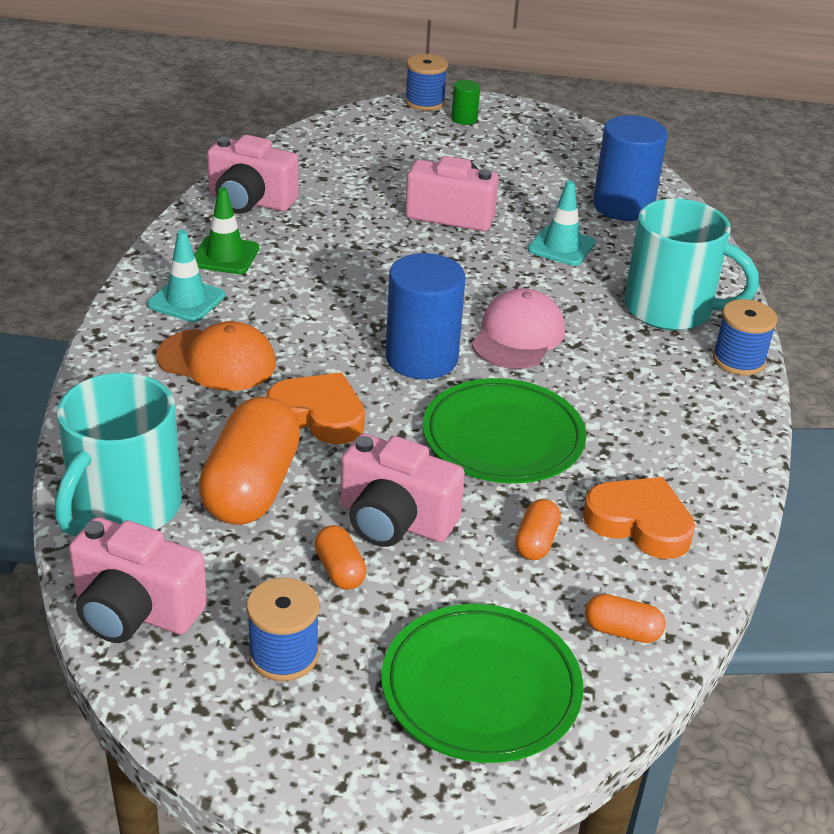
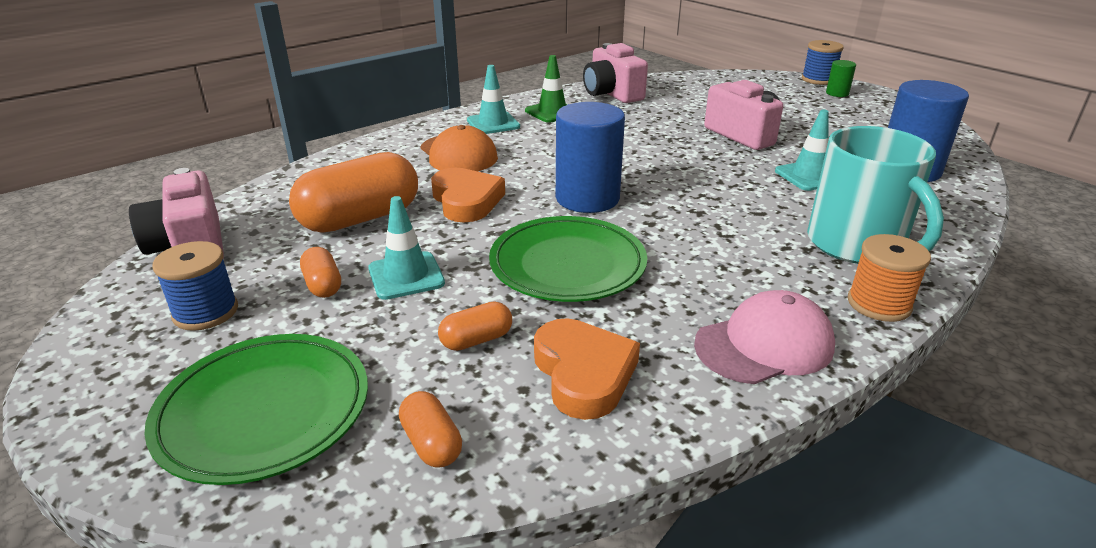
camera: 45 degrees right, 5 degrees down
(123, 508) = (282, 198): turquoise mug -> none
(339, 570) = (323, 285): orange capsule -> orange capsule turned 45 degrees counterclockwise
(394, 520) = (406, 276): pink camera -> turquoise traffic cone
(518, 336) = (683, 212): pink cap -> pink cap (764, 345)
(738, 360) = (879, 304): blue spool -> orange spool

